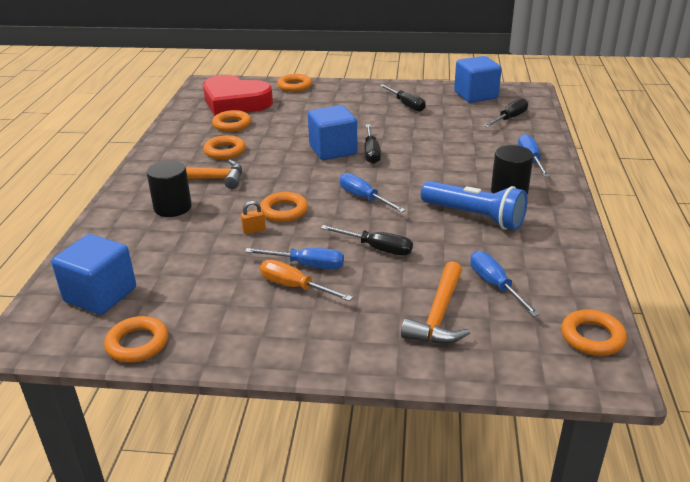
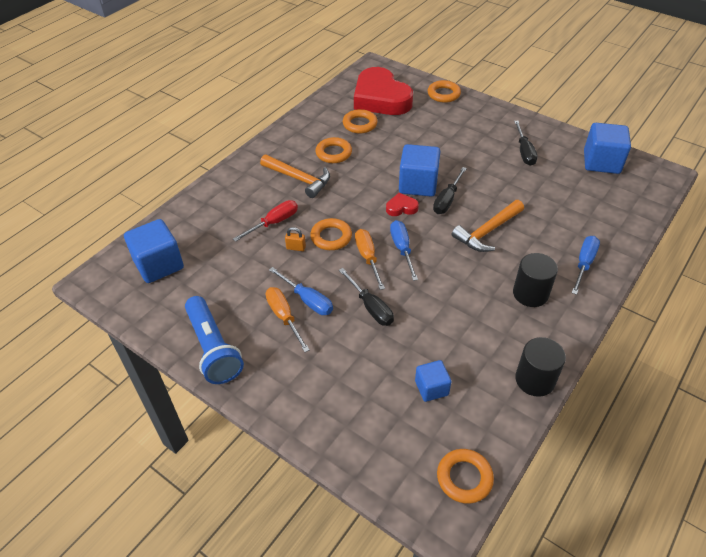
camera: 30 degrees right, 15 degrees up
(137, 344) = (153, 319): orange ring -> none
(172, 207) = (256, 200): black cylinder -> black cylinder (535, 380)
(210, 219) = (274, 223): none -> red screwdriver
(333, 170) = (401, 208): none -> red heart
(337, 214) = (368, 258): none -> orange screwdriver
(439, 315) = (365, 395): orange hammer -> orange hammer (487, 231)
(474, 216) = (476, 308): blue flashlight -> blue flashlight (213, 348)
(495, 285) = (431, 388): blue screwdriver -> blue cube
(509, 118) = (609, 204): black screwdriver -> none

